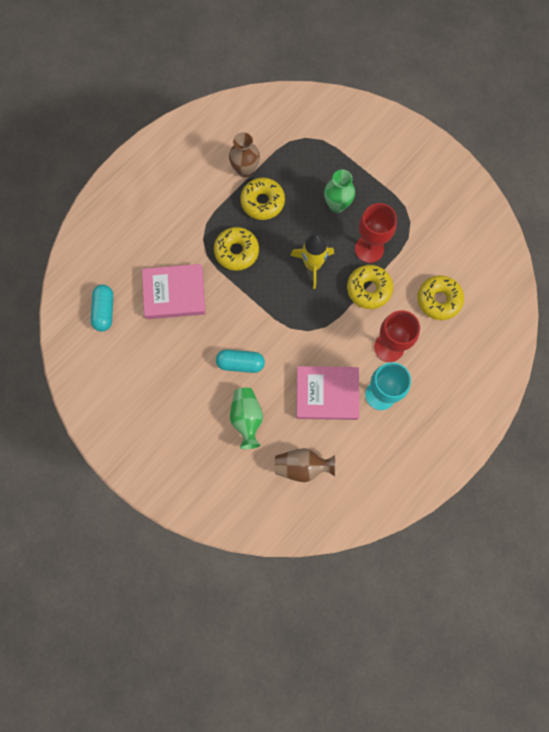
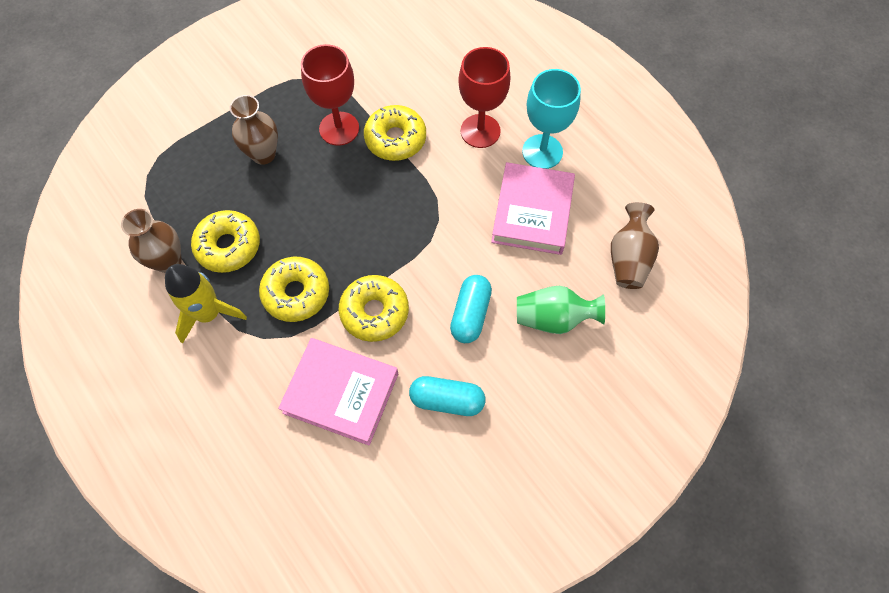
camera: 80 degrees left, 10 degrees down
(104, 311) = (344, 510): turquoise capsule -> turquoise capsule (447, 400)
(174, 293) = (341, 393): pink book -> pink book turned 75 degrees counterclockwise
(312, 265) = (344, 198): yellow rocket -> yellow rocket (209, 314)
(337, 205) = (263, 154): green vase -> brown vase
(438, 300) = (428, 68): yellow donut -> yellow donut (374, 312)

